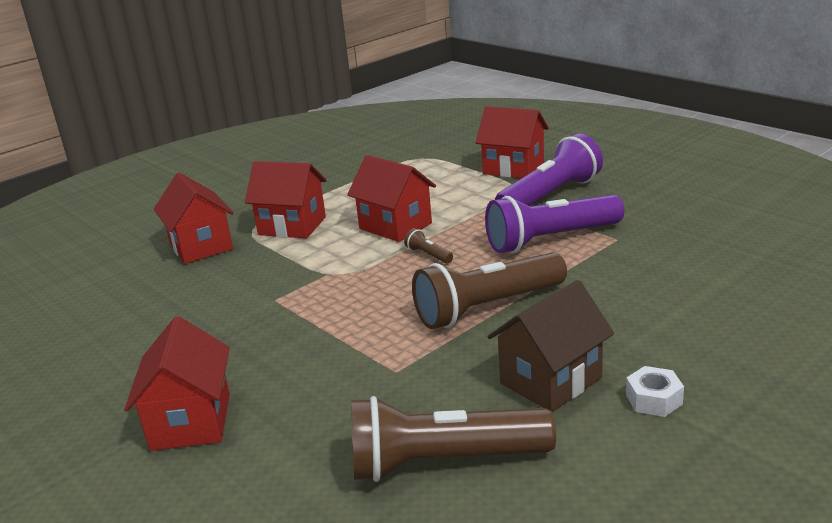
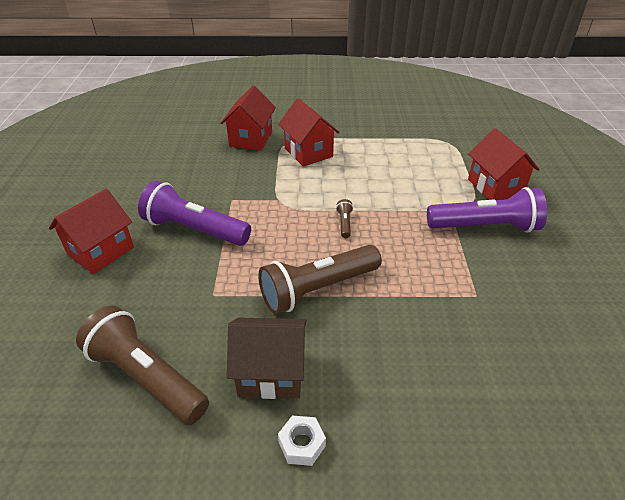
camera: 40 degrees right, 15 degrees up
(395, 226) = (358, 188): red house -> none
(488, 308) = (318, 289): brown flashlight -> brown flashlight turned 45 degrees counterclockwise
(551, 239) = (431, 264): purple flashlight -> purple flashlight (195, 230)

